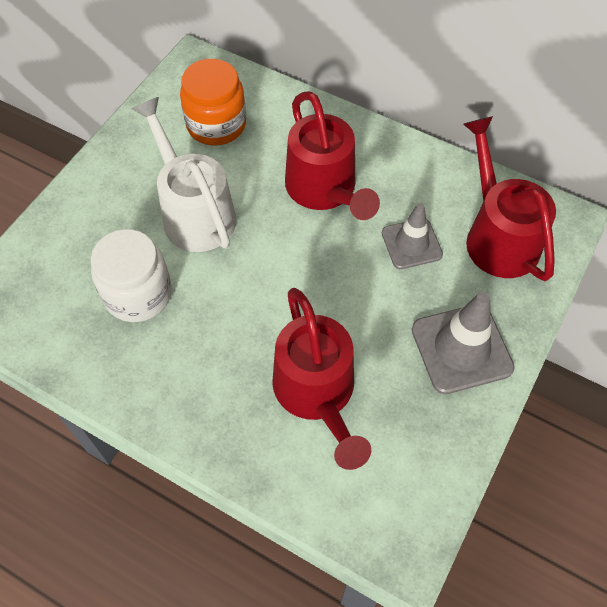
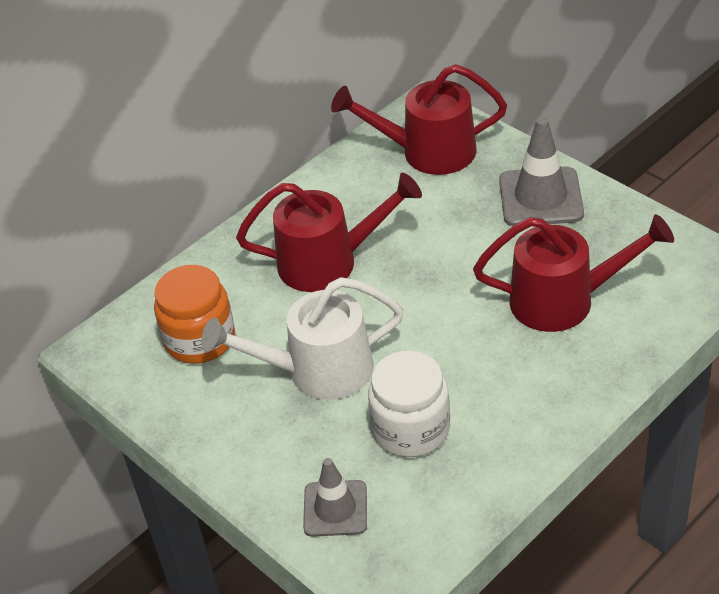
camera: 70 degrees left, 15 degrees down
(411, 244) = (417, 210): grey traffic cone -> grey traffic cone (335, 508)

